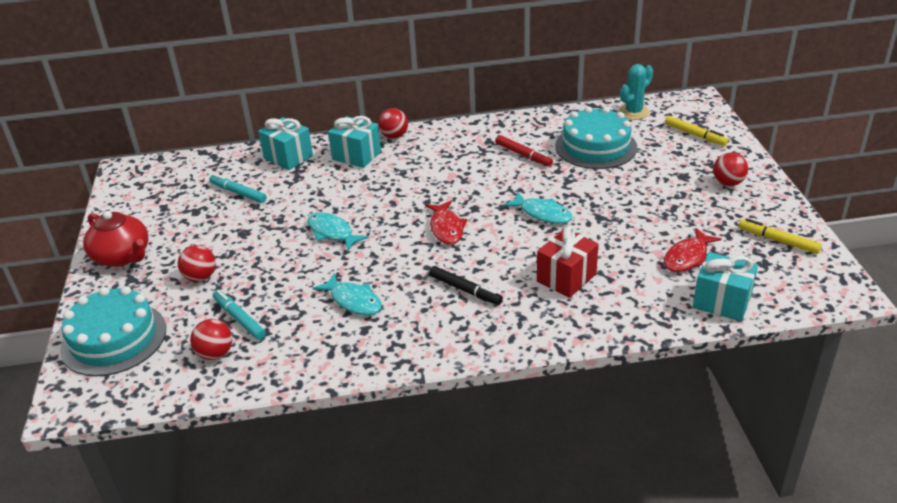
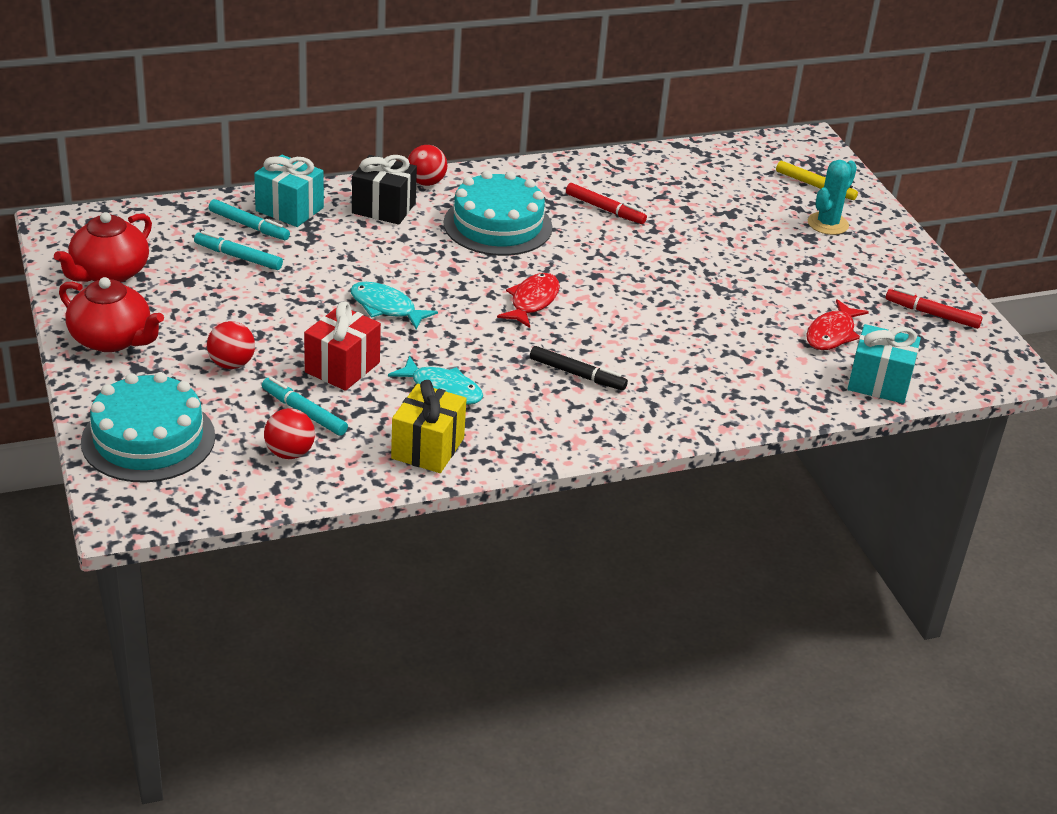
camera: 15 degrees left, 0 degrees up
(142, 205) = (109, 273): none -> red teapot
(255, 169) = (249, 226): none -> turquoise marker
(325, 352) = (428, 448): none -> yellow gift
(356, 155) = (383, 208): turquoise gift -> black gift
(446, 228) = (532, 301): red fish -> red fish turned 135 degrees counterclockwise
(542, 213) = (648, 283): turquoise fish -> none
(566, 278) = (695, 359): red gift -> red gift (342, 367)
(596, 146) = (694, 199): turquoise cake -> turquoise cake (498, 225)
(633, 112) = (733, 155): turquoise cactus -> turquoise cactus (828, 224)
(728, 183) = (864, 246): red ball -> none
(778, 241) = (932, 314): yellow marker -> red marker

